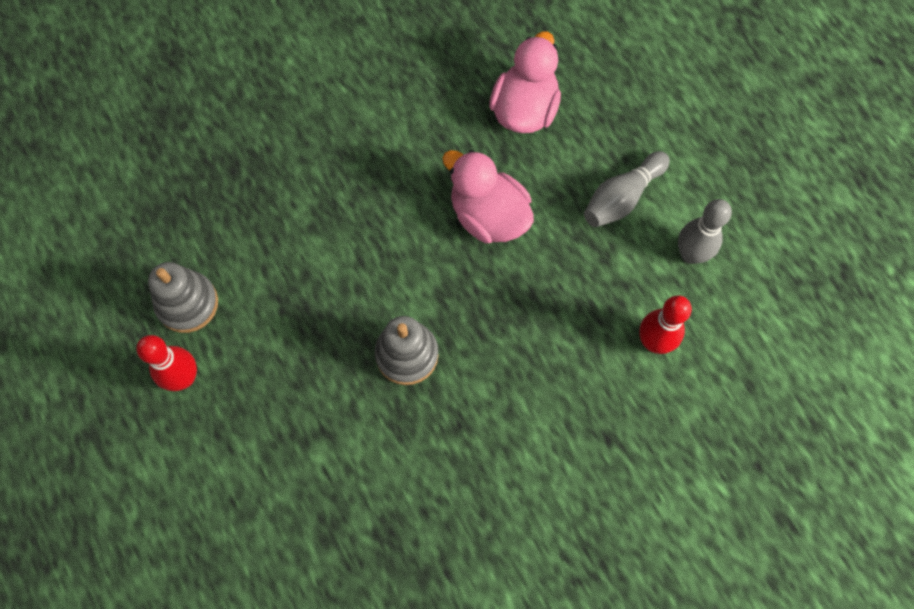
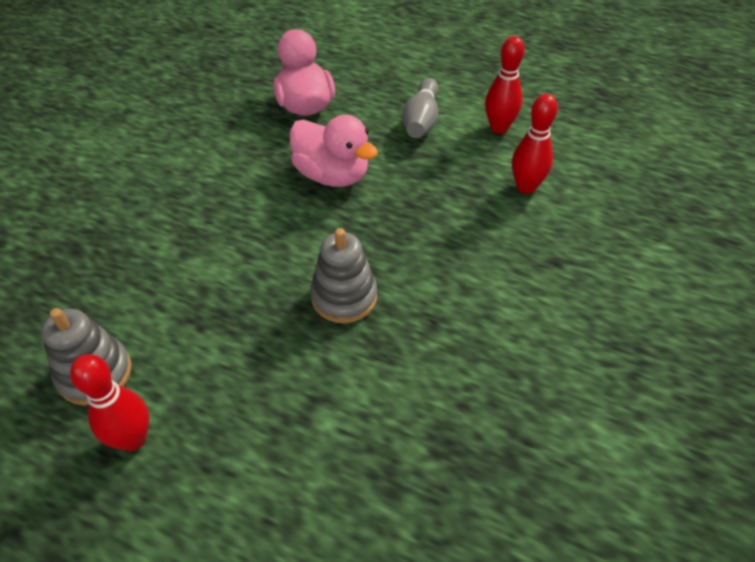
camera: 35 degrees left, 20 degrees down
(488, 216) = (332, 175): pink duck -> pink duck turned 150 degrees counterclockwise
(690, 254) = (499, 128): grey bowling pin -> red bowling pin

